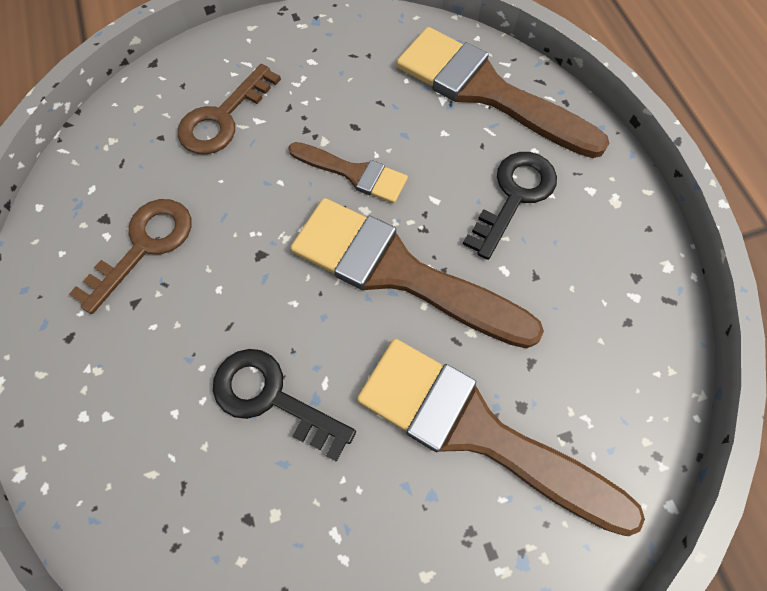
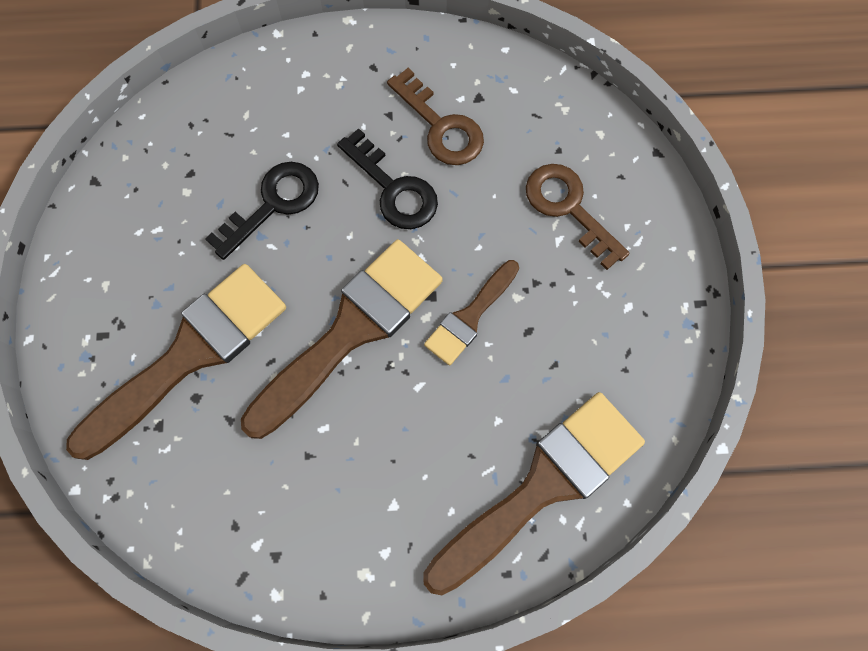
camera: 105 degrees right, 5 degrees up
(514, 196) = (400, 467): black key -> black key (393, 188)

